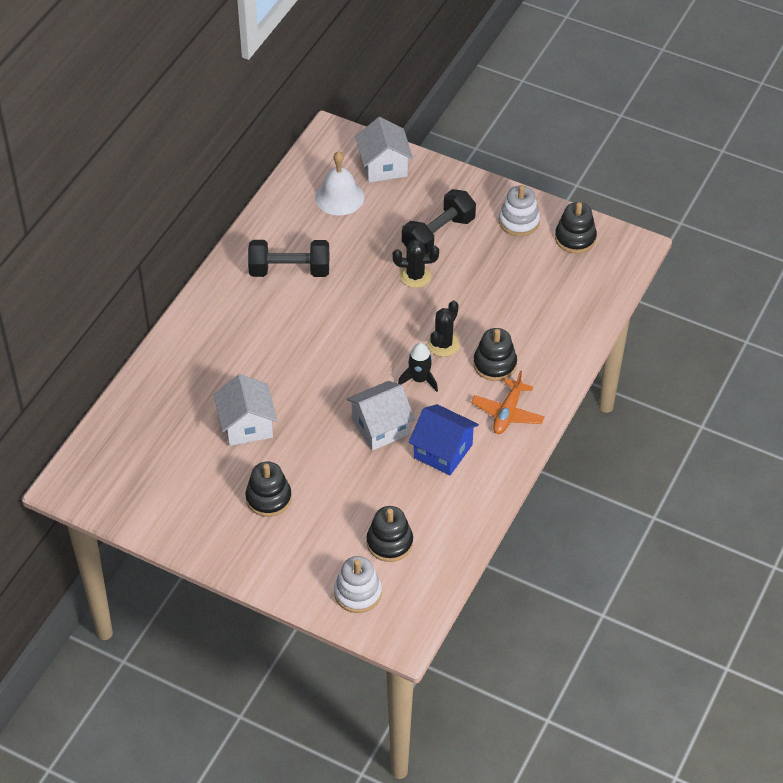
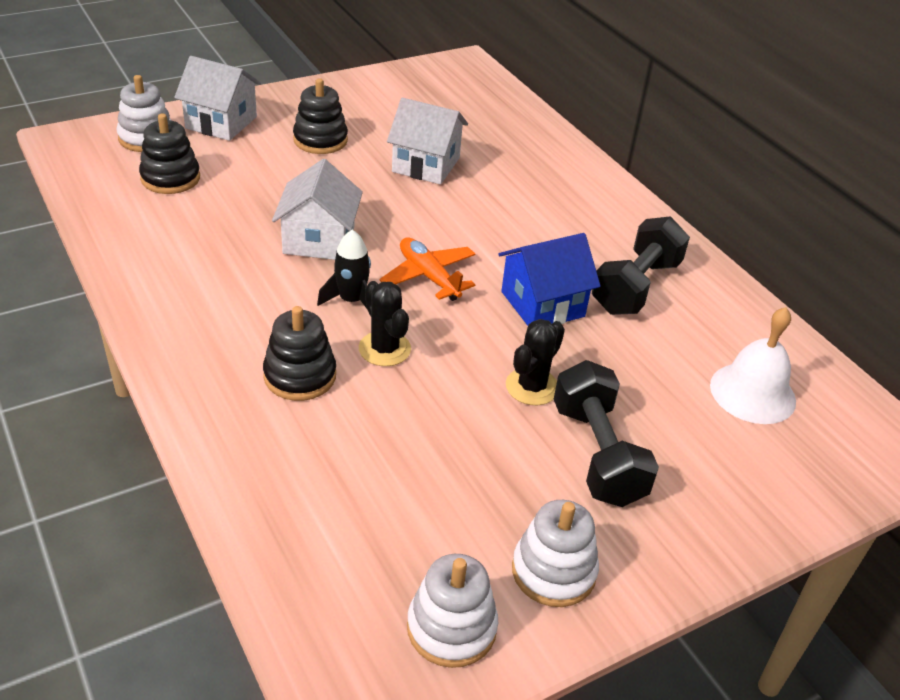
camera: 120 degrees right, 10 degrees down
(384, 166) = (798, 473): white house -> white house (221, 122)
(443, 451) = (228, 265): blue house -> blue house (542, 304)
(507, 413) = (212, 343): orange plane -> orange plane (429, 276)
(575, 238) = (451, 628): black stacking toy -> white stacking toy

